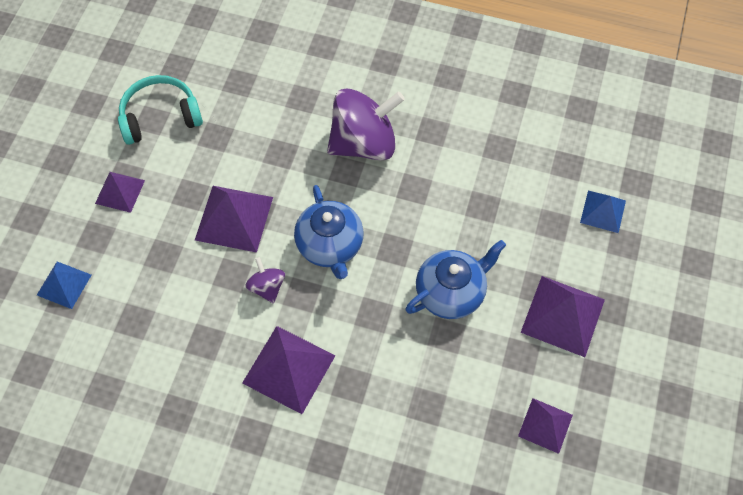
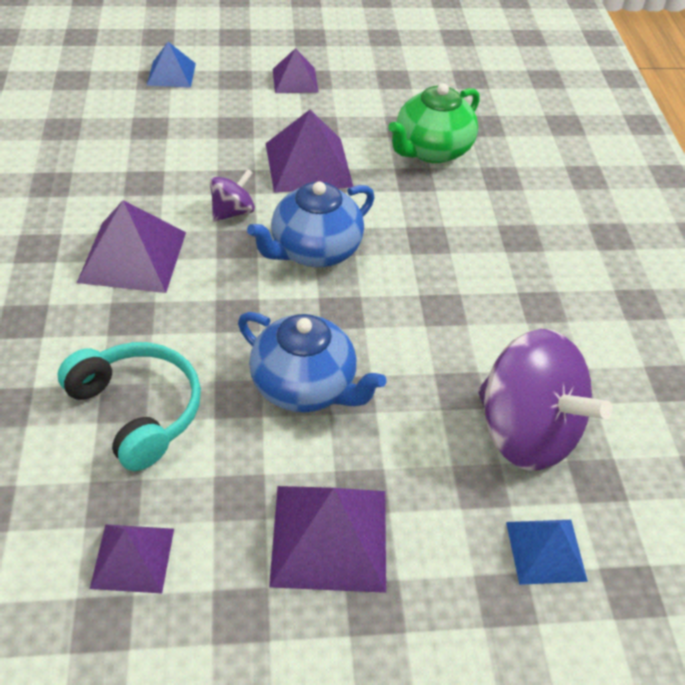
camera: 65 degrees right, 15 degrees down
(160, 117) = (400, 83): turquoise headphones -> turquoise headphones (137, 411)
(253, 129) = (431, 150): none -> green teapot
(364, 143) = (477, 245): purple spinning top -> purple spinning top (526, 432)

